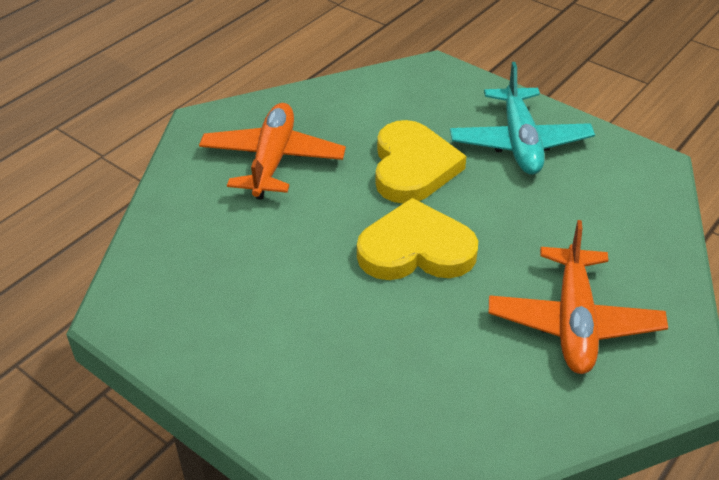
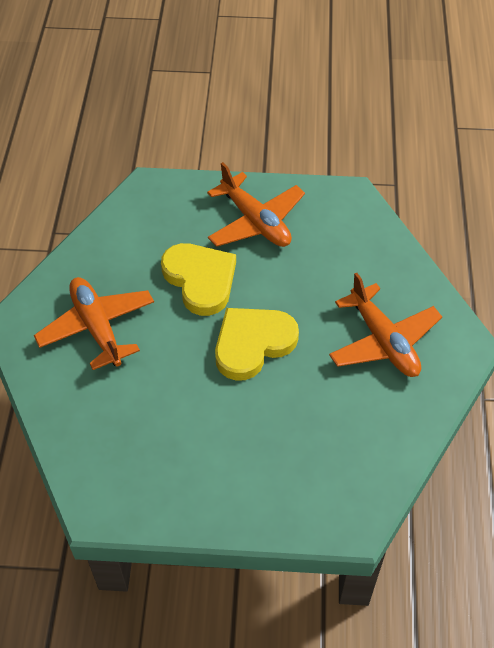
camera: 35 degrees left, 10 degrees up
(519, 142) = (255, 221): turquoise plane -> orange plane

